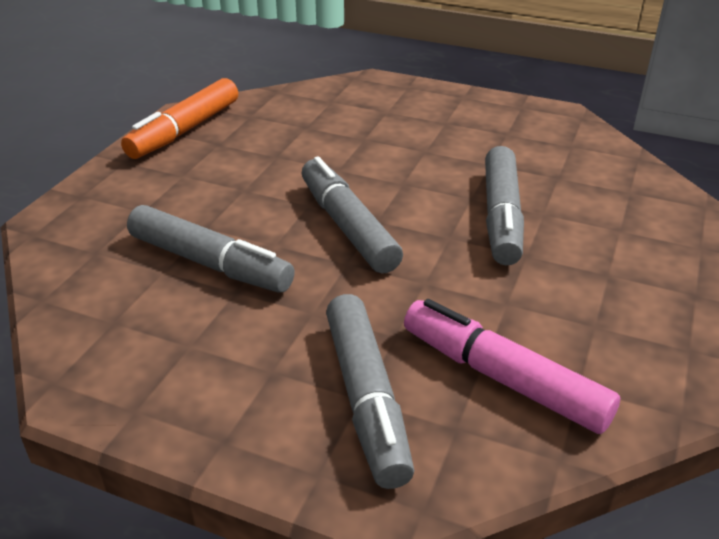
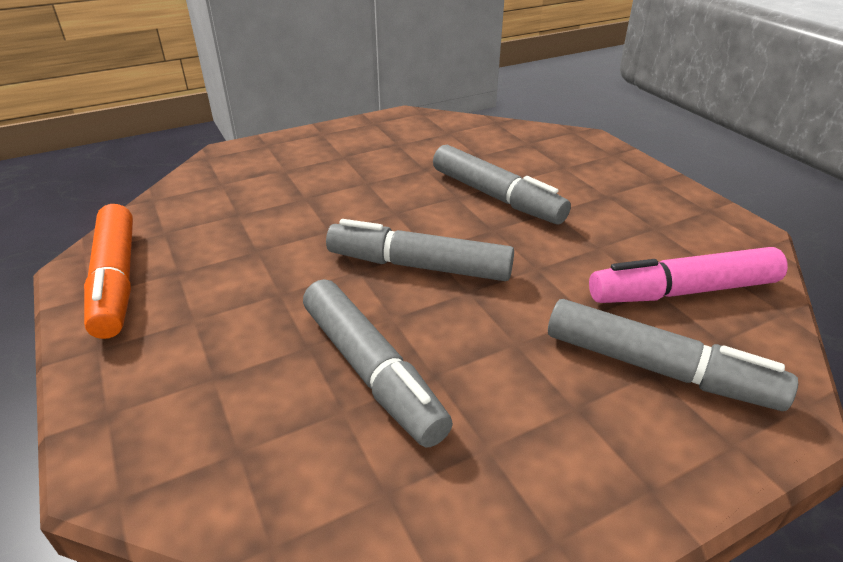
camera: 50 degrees left, 0 degrees up
(210, 263) = (371, 370): grey marker -> grey marker turned 75 degrees clockwise

